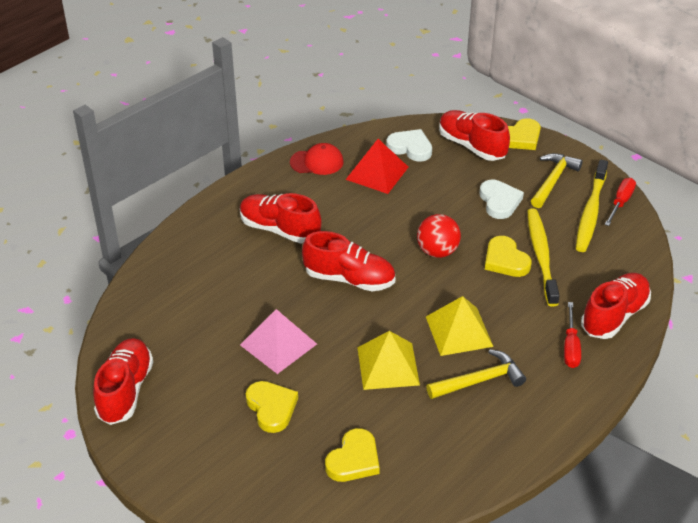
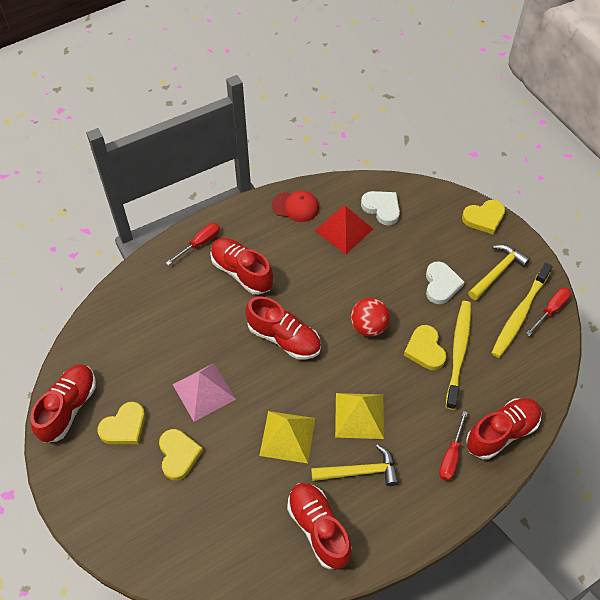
camera: 15 degrees right, 15 degrees up
(222, 212) = (199, 243): none -> red screwdriver
(354, 460) = (229, 524): yellow heart -> yellow heart (124, 427)
(471, 146) = (437, 218): red shoe -> red shoe (318, 529)

